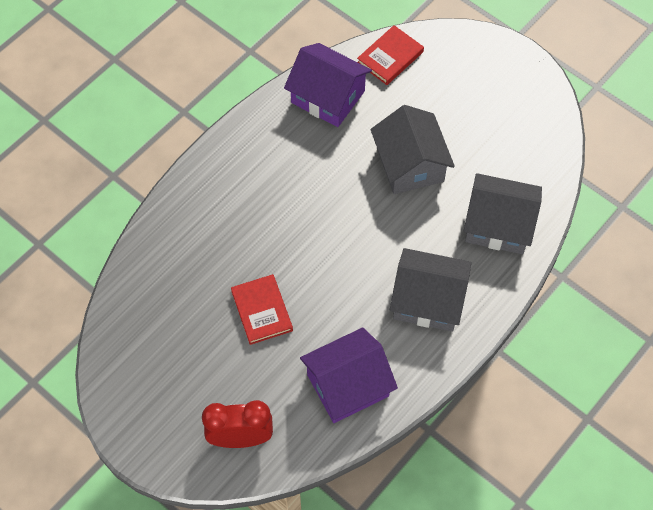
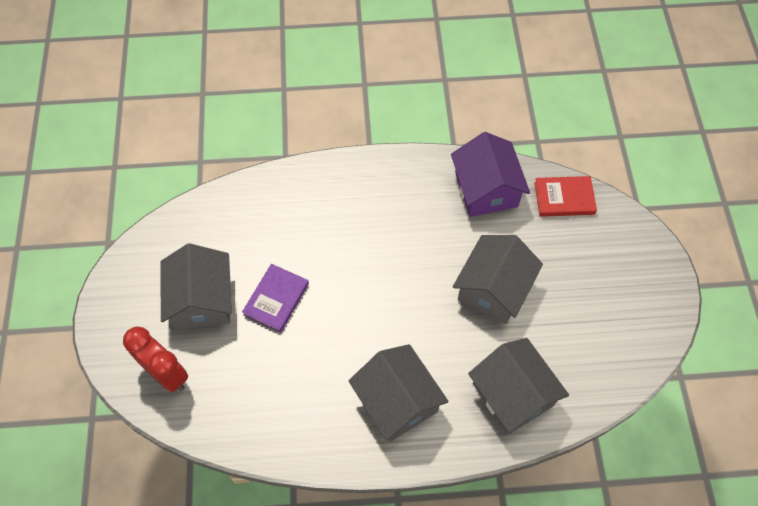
camera: 45 degrees right, 0 degrees up
(204, 363) = (202, 300): none -> grey house
(262, 311) = (276, 299): red book -> purple book
(347, 385) = (274, 407): purple house -> none

